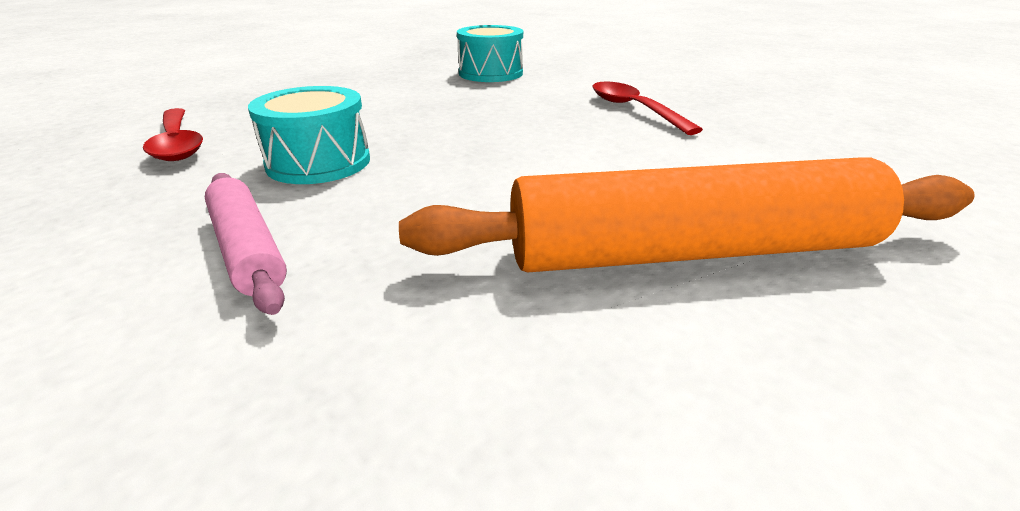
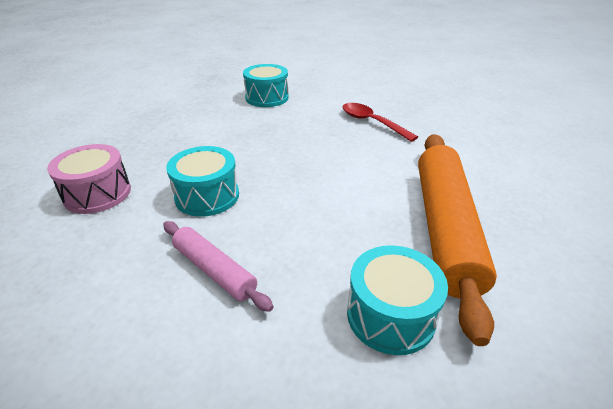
camera: 15 degrees left, 5 degrees up
(178, 143) = (97, 194): red spoon -> pink drum
(500, 370) = (390, 315): none -> turquoise drum
(691, 252) = (445, 228): orange rolling pin -> orange rolling pin turned 60 degrees counterclockwise

